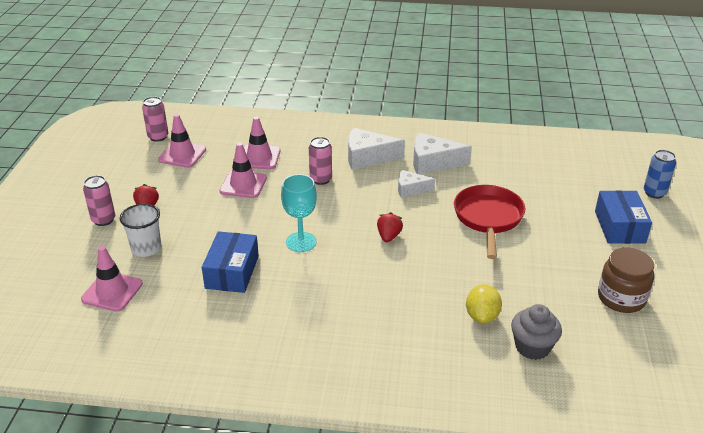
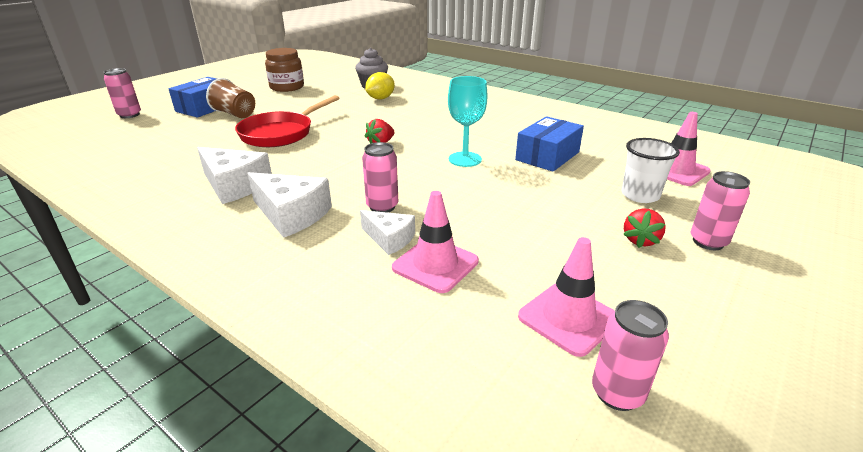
camera: 150 degrees left, 5 degrees down
(243, 184) = (487, 230): pink traffic cone -> none
(410, 189) = (303, 169): white cheese -> white cheese (390, 239)
(574, 228) = (235, 114): none -> brown cup
(654, 193) = (129, 115): blue can -> pink can

